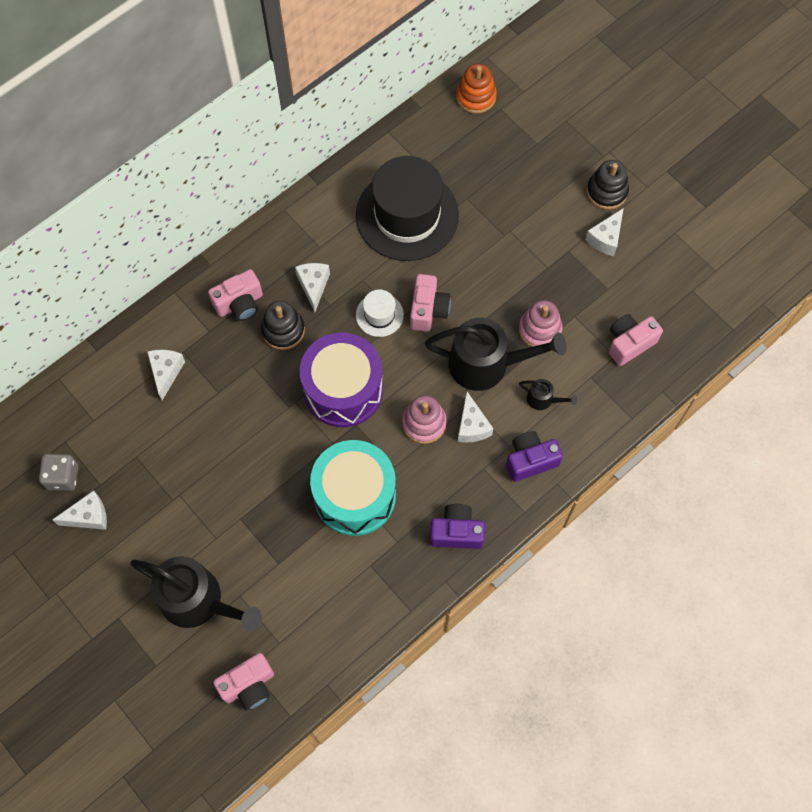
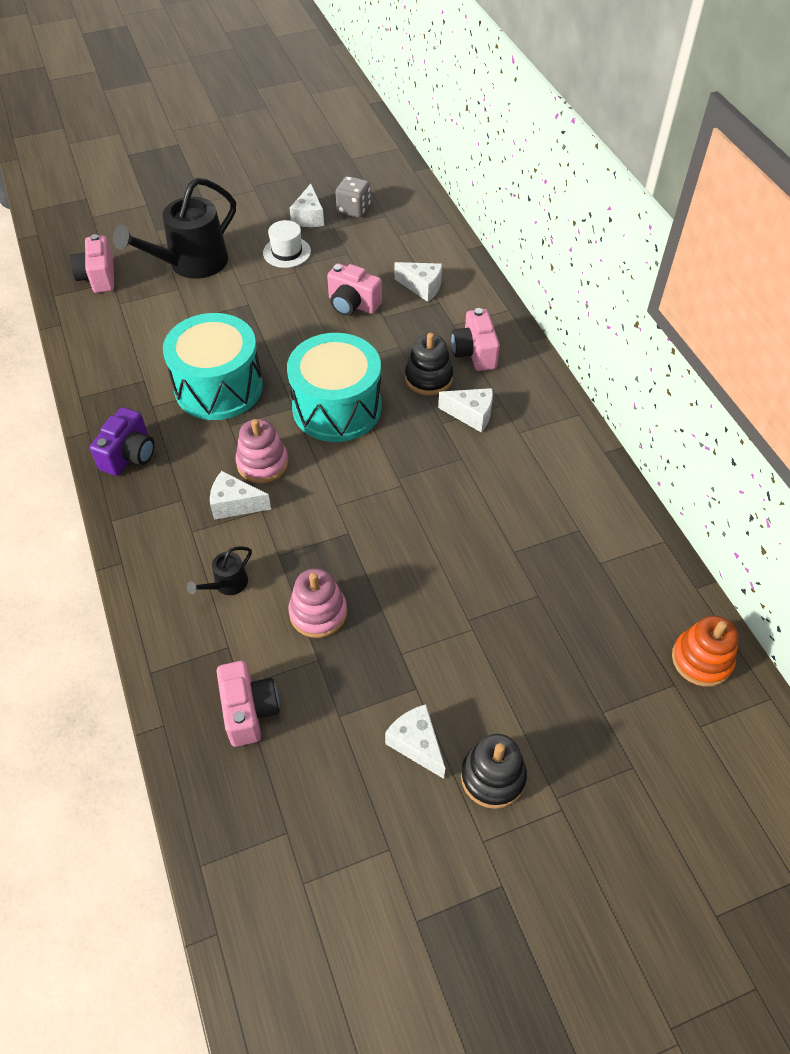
camera: 110 degrees right, 15 degrees down
(343, 390) = (337, 408): purple drum -> turquoise drum
(379, 315) = (410, 461): white hat -> white hat (287, 252)
(407, 215) = (533, 525): black hat -> none
(428, 310) = (397, 508): pink camera -> pink camera (352, 304)
(486, 364) = (301, 542): black watering can -> none
(530, 460) = (163, 545): purple camera -> none

